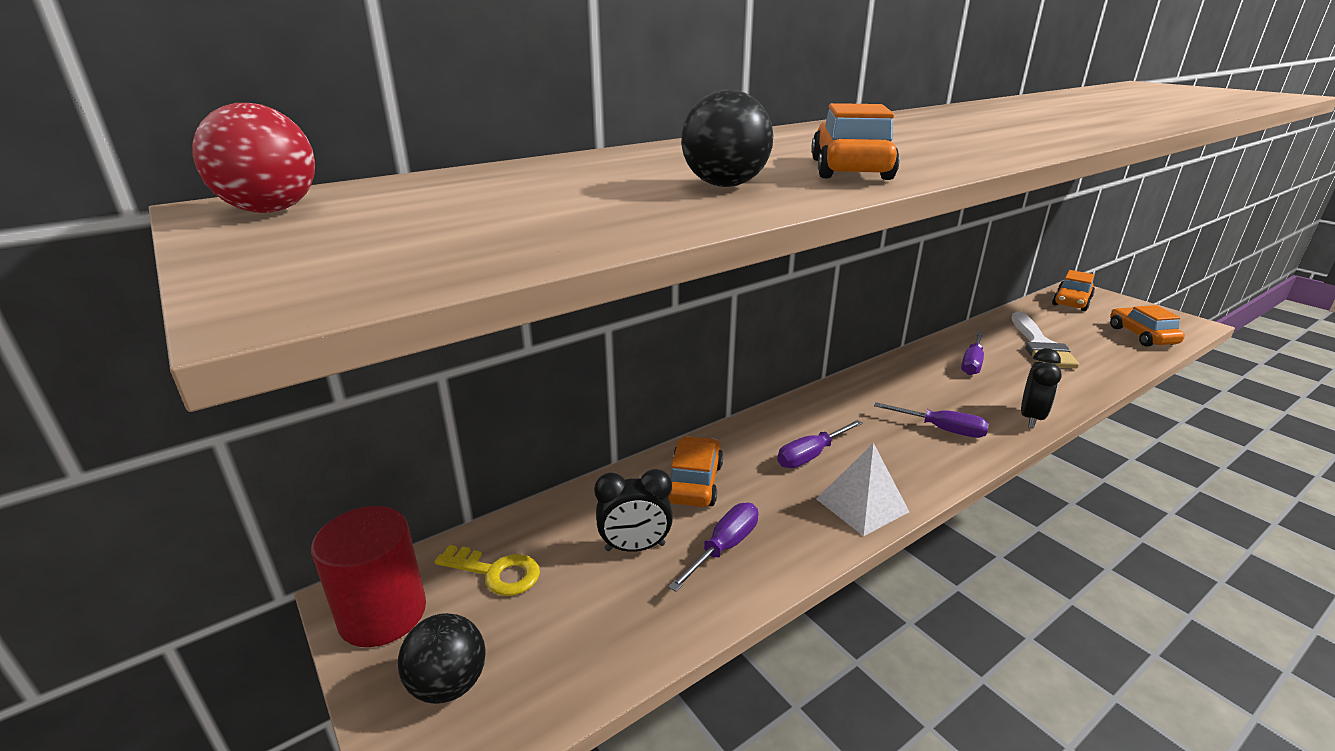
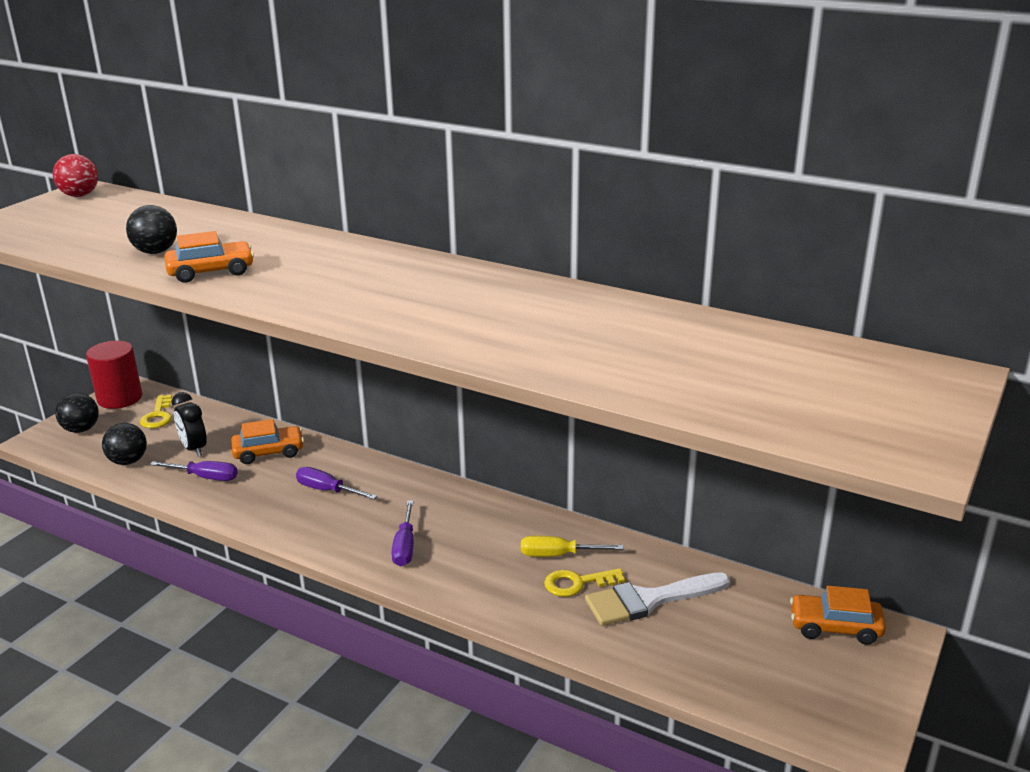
camera: 65 degrees right, 0 degrees up
(619, 627) = (128, 461): none -> black ball
(862, 505) = (272, 521): white pyramid -> none
(972, 363) = (558, 555): purple screwdriver -> yellow screwdriver
(1015, 365) = (577, 583): none -> yellow key
(1031, 418) = (459, 595): black clock -> none
(1141, 335) = (760, 686): orange car -> none

